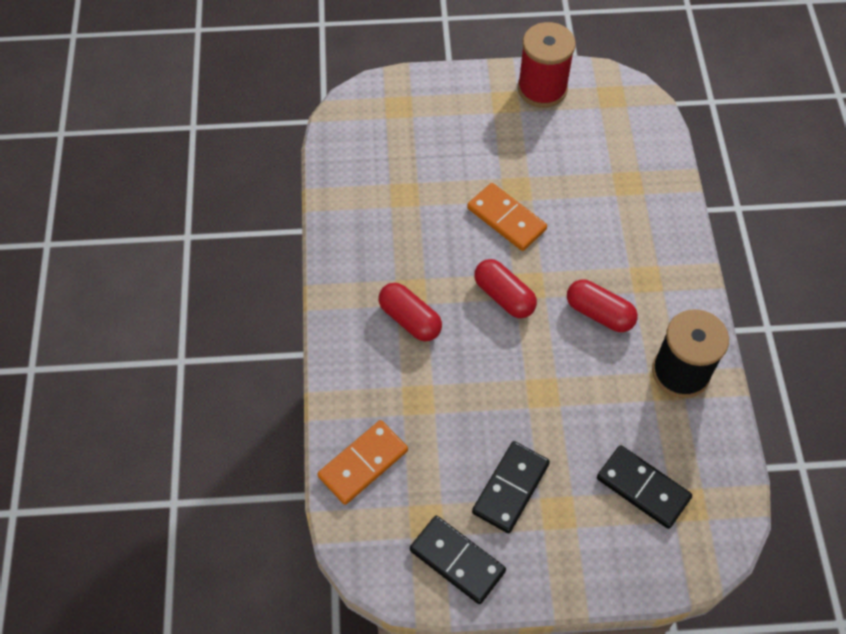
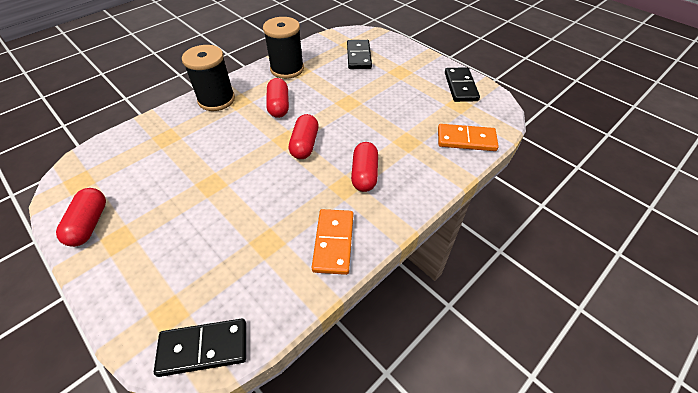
camera: 130 degrees left, 10 degrees down
(506, 219) = (243, 174): orange domino -> orange domino (333, 242)
(510, 488) = (408, 88): black domino -> black domino (203, 348)
(542, 89) = (89, 224): red spool -> red capsule
(666, 258) = (216, 100): none -> black spool

